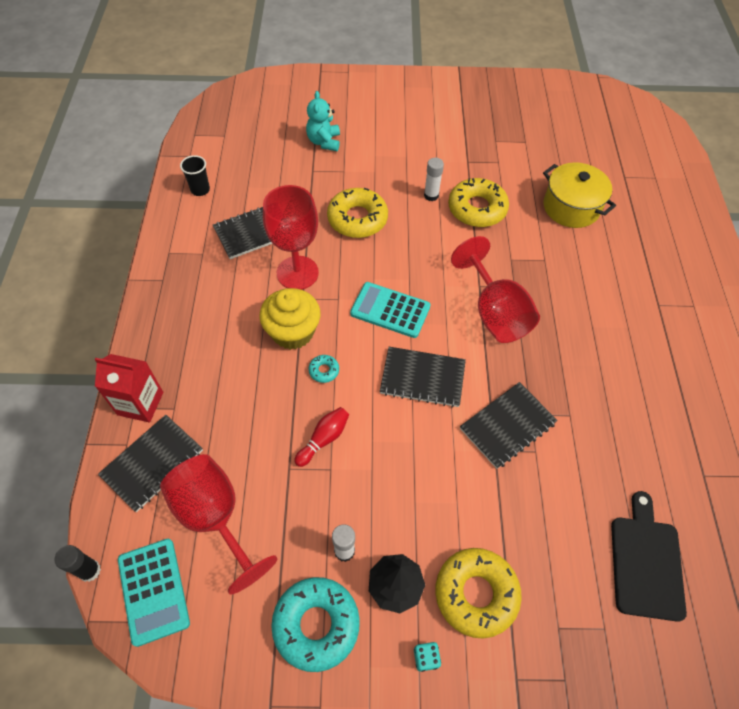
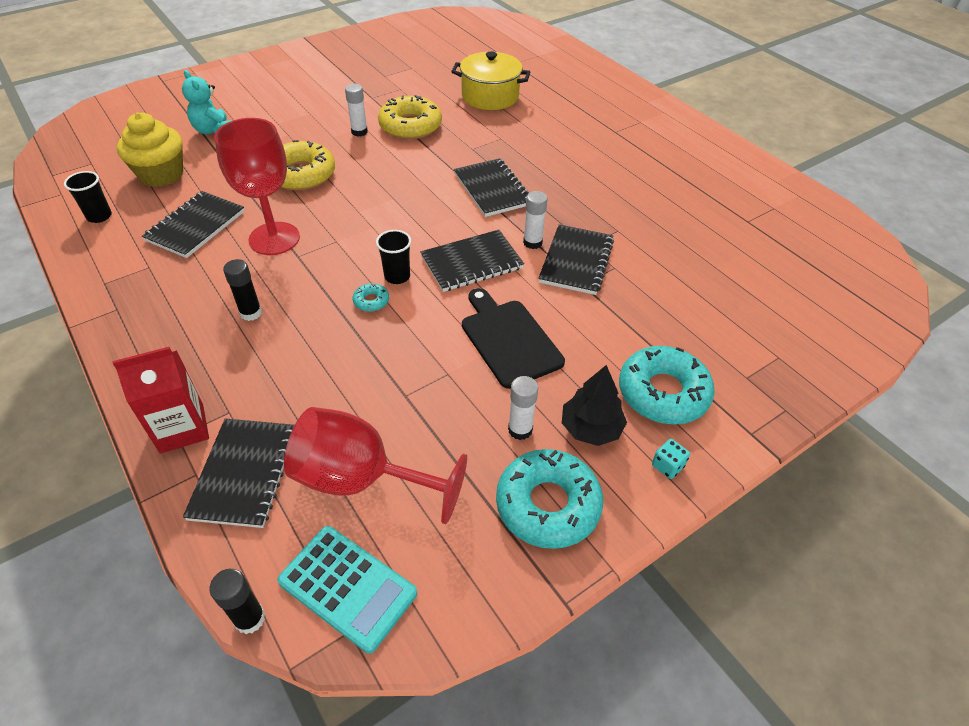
camera: 35 degrees left, 10 degrees down
(239, 333) = (251, 313): none -> black glue stick
(293, 332) = (311, 286): yellow cupcake -> yellow cupcake (161, 174)
(324, 439) = (419, 354): red bowling pin -> none
(358, 358) = (397, 276): none -> black cup
(390, 310) = (396, 227): turquoise calculator -> none
(476, 594) = (663, 393): yellow donut -> turquoise donut
(486, 386) = (532, 242): none -> white glue stick
(494, 312) = (492, 189): red goblet -> black notebook
(646, 562) = (763, 296): black cutting board -> black cutting board (508, 339)

